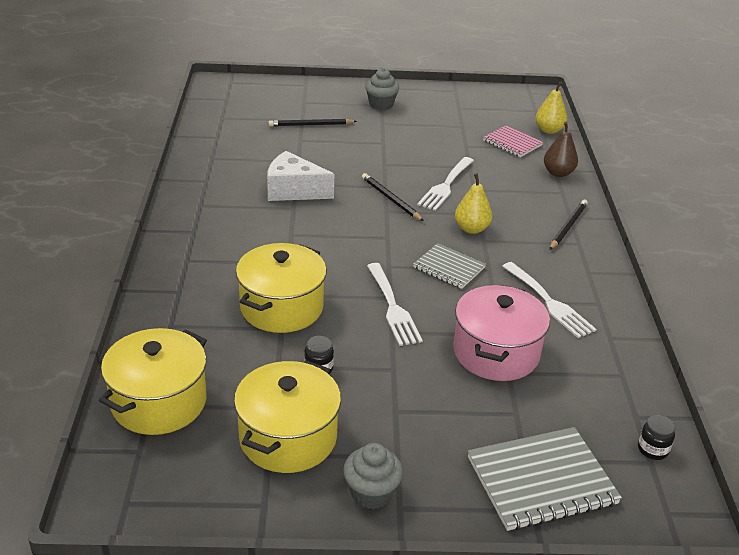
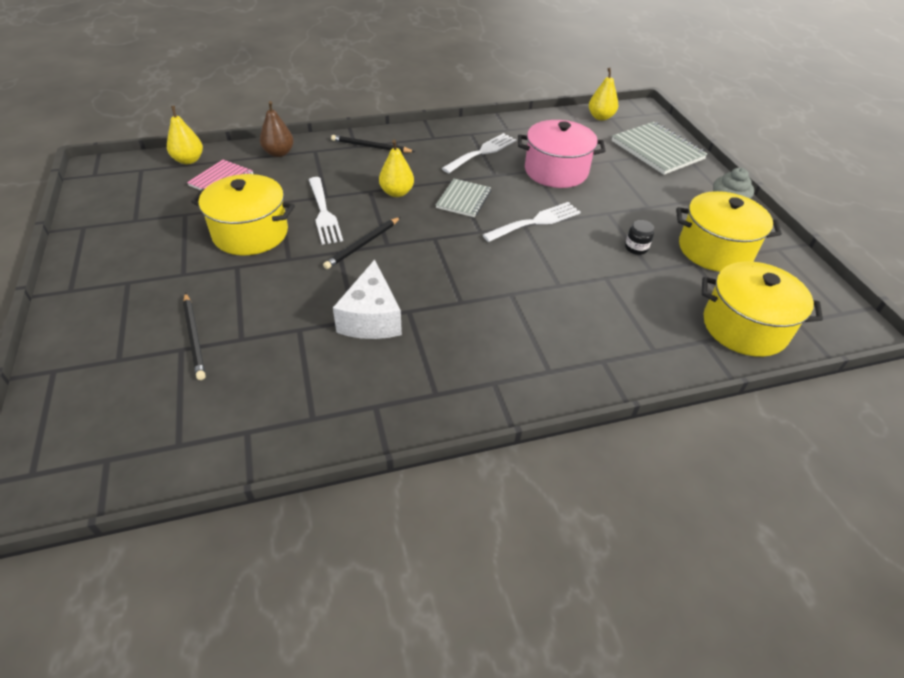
camera: 105 degrees left, 10 degrees up
(281, 307) = (578, 283): yellow pot -> yellow pot (250, 233)
(381, 105) = (127, 282): grey cupcake -> none
(446, 186) = (324, 213): white fork -> white fork turned 60 degrees clockwise
(652, 449) = (600, 117): black jar -> yellow pear

